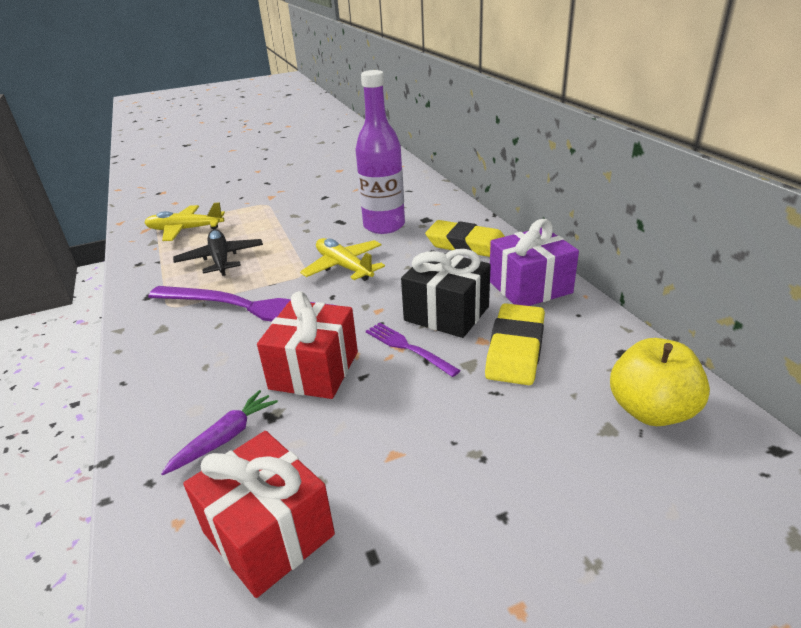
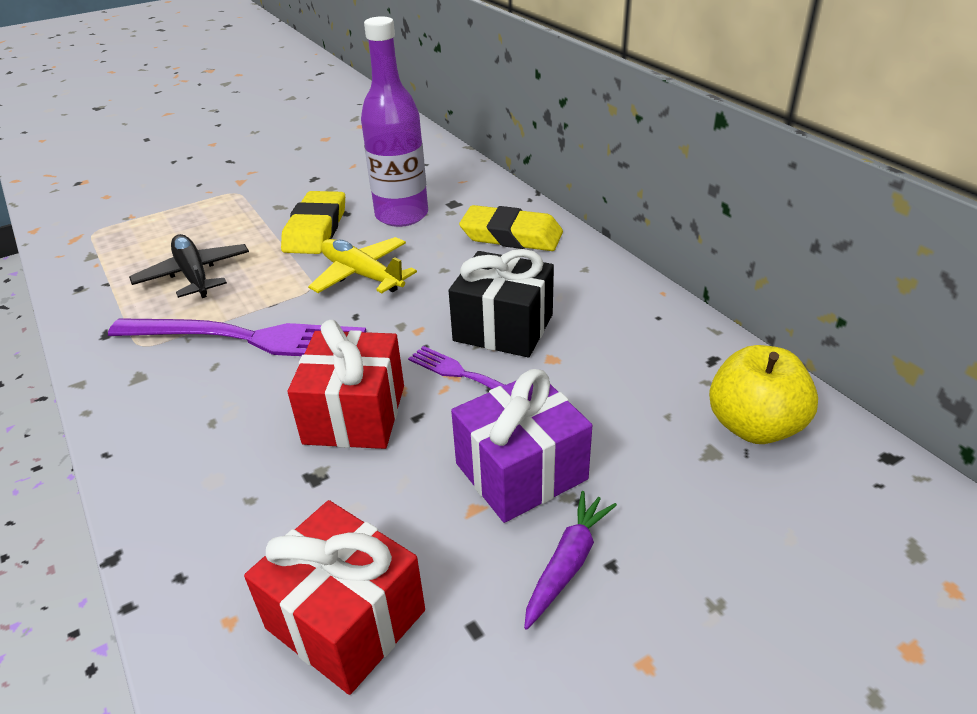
camera: 10 degrees left, 5 degrees up
(185, 230) = (132, 235): yellow plane -> none
(225, 438) = (262, 511): purple carrot -> purple carrot (567, 563)
(515, 349) = (592, 366): yellow eraser -> yellow eraser (315, 229)
(530, 287) = (597, 286): purple gift -> purple gift (521, 471)

